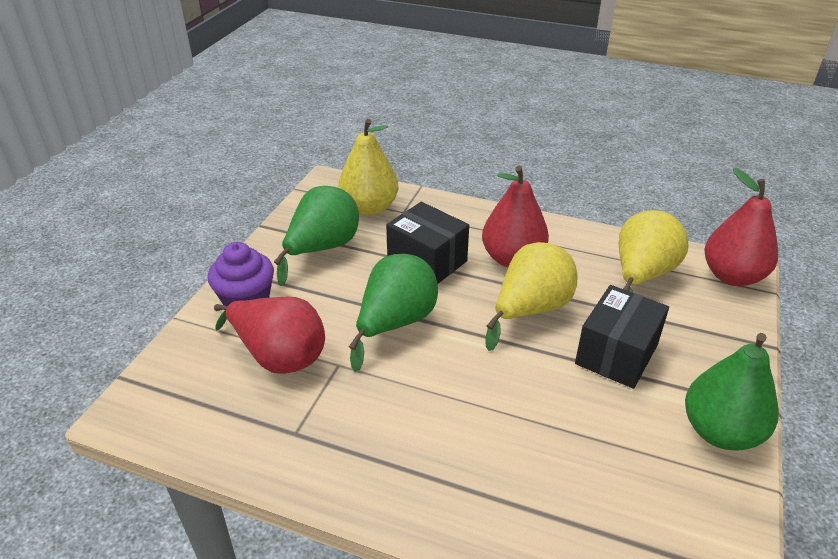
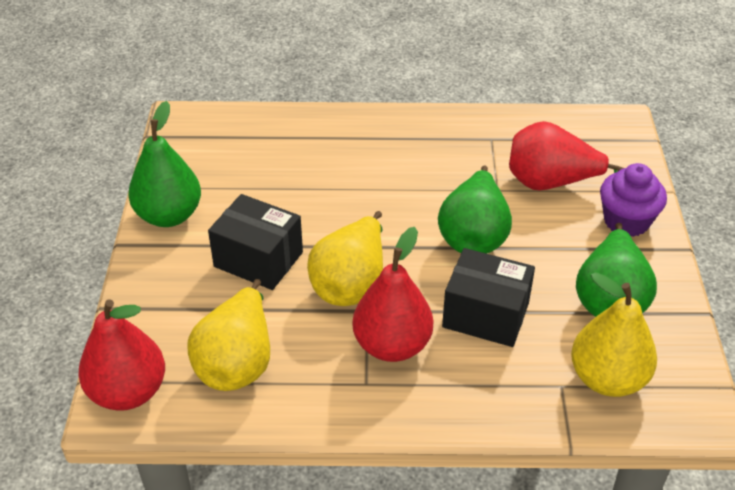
camera: 160 degrees right, 5 degrees up
(616, 354) = (258, 259): black box -> black box turned 75 degrees counterclockwise

